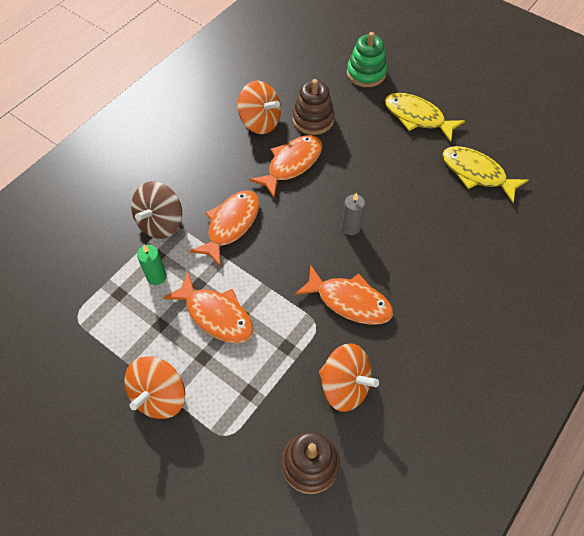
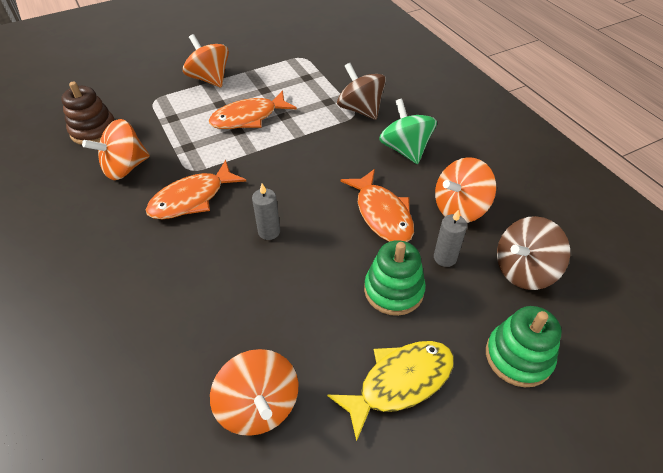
camera: 115 degrees right, 10 degrees down
(156, 276) = (308, 96): green candle -> none
(206, 172) = (405, 149): none -> green spinning top
(231, 225) = (331, 148): orange fish -> none
(300, 80) = (523, 270): none -> brown spinning top
(313, 119) = (445, 258): brown stacking toy -> grey candle
(357, 138) = (393, 290): none -> green stacking toy
(476, 173) = (259, 405): yellow fish -> orange spinning top

